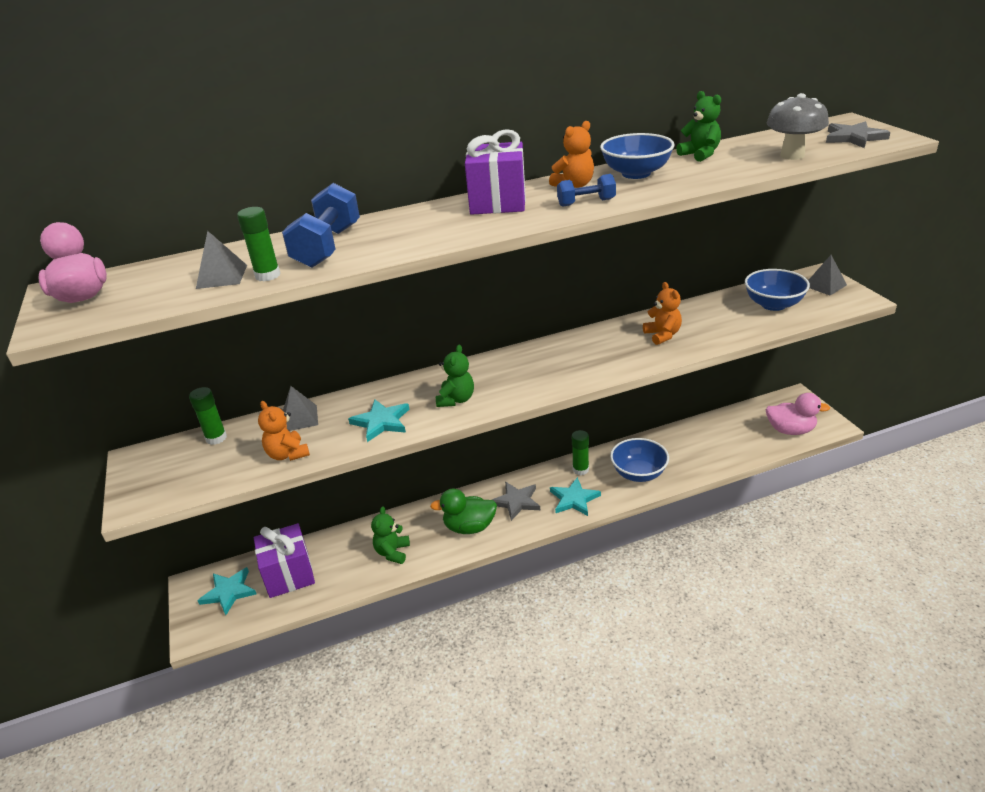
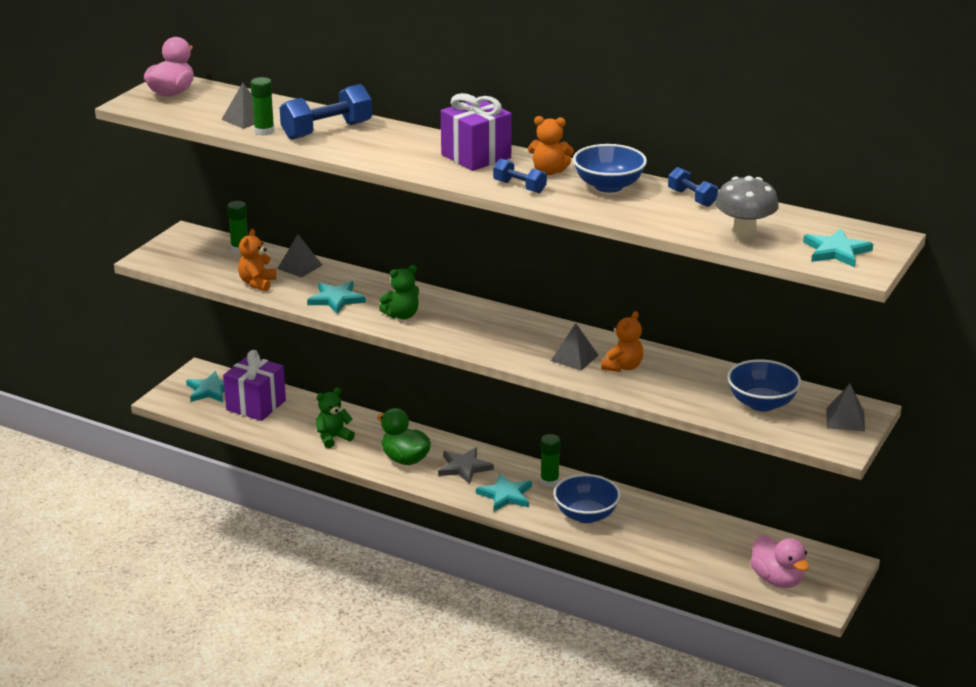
camera: 45 degrees right, 5 degrees down
(625, 349) = (574, 358): none -> grey pyramid
(700, 155) = (691, 198): green teddy bear -> blue dumbbell
(854, 138) = (836, 251): grey star -> turquoise star

